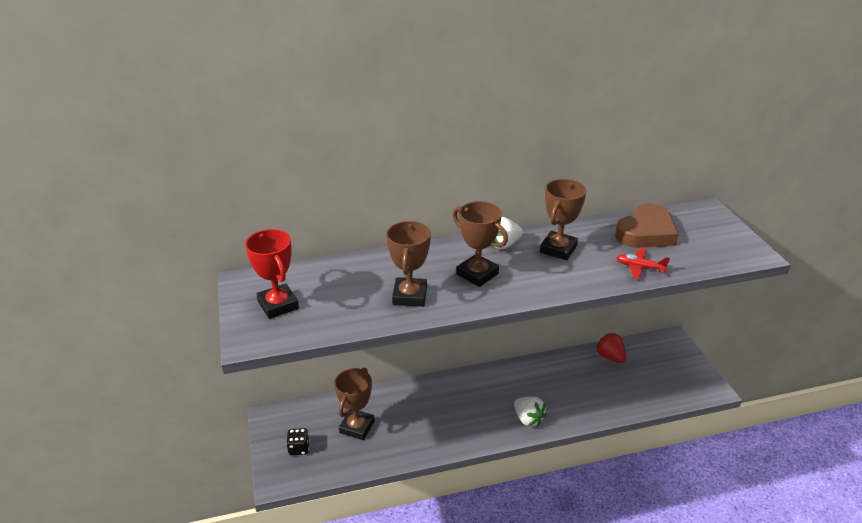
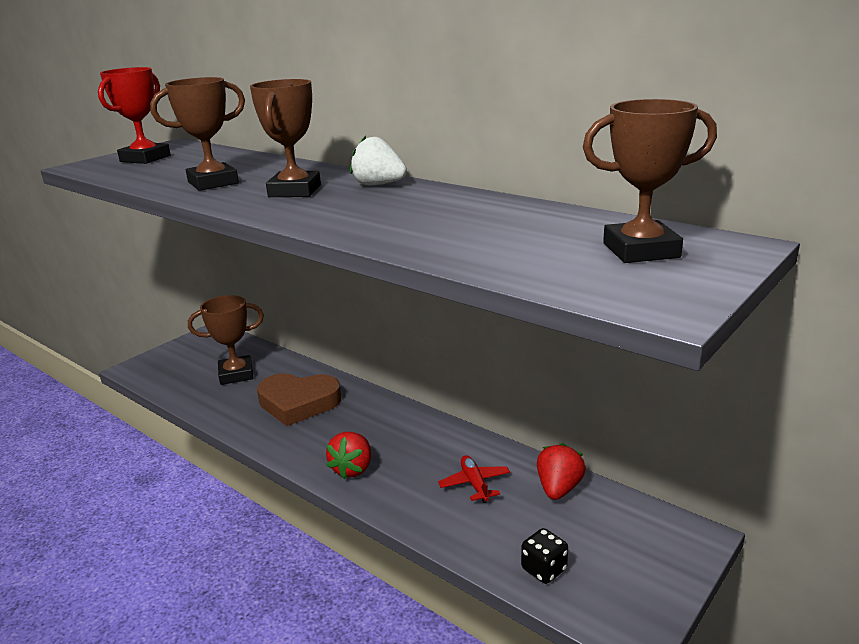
camera: 55 degrees right, 10 degrees down
(299, 448) = (182, 360): black dice -> black dice (544, 569)
(528, 419) = (352, 469): white strawberry -> red strawberry
(558, 249) = (415, 204): brown trophy -> brown trophy (641, 250)
(639, 267) = (448, 246): red plane -> red plane (474, 484)
(646, 232) = (559, 229): brown heart -> brown heart (298, 403)

